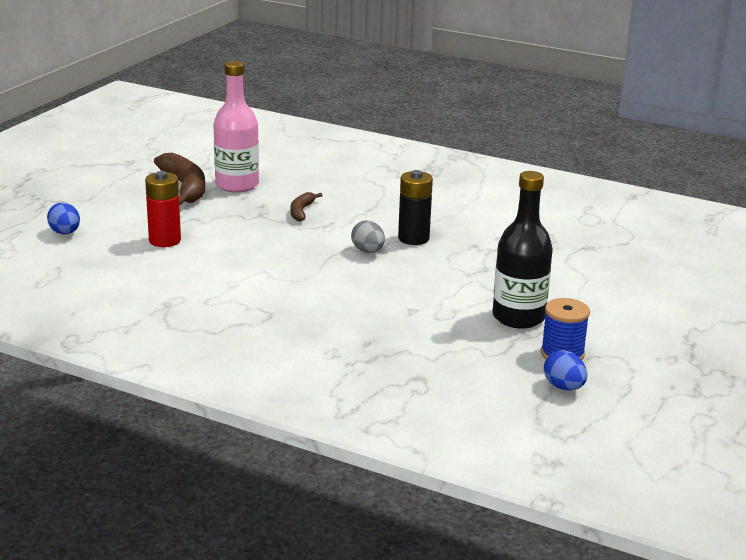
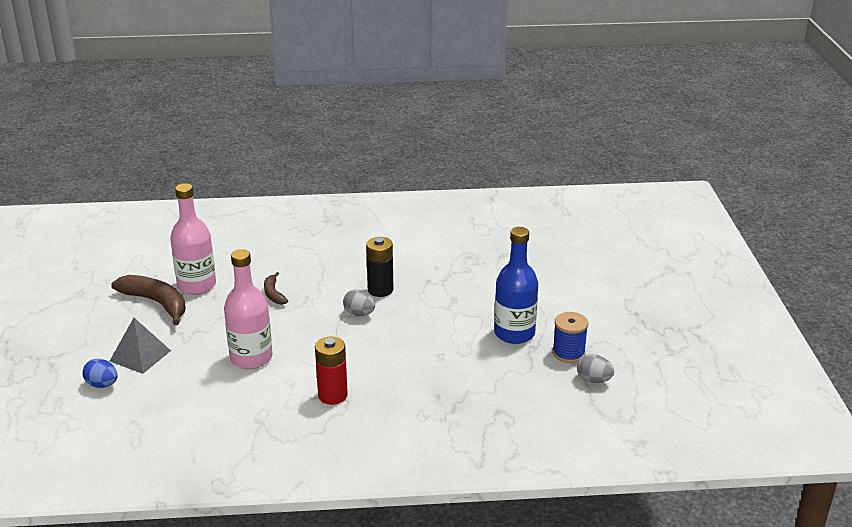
camera: 30 degrees left, 5 degrees up
(123, 222) = (140, 355): none -> grey pyramid
(165, 240) = (194, 361): red battery -> red battery (332, 395)
(219, 254) = (251, 358): none -> pink bottle
(518, 317) = (514, 333): black bottle -> blue bottle
(563, 387) = (593, 380): blue egg -> grey egg

